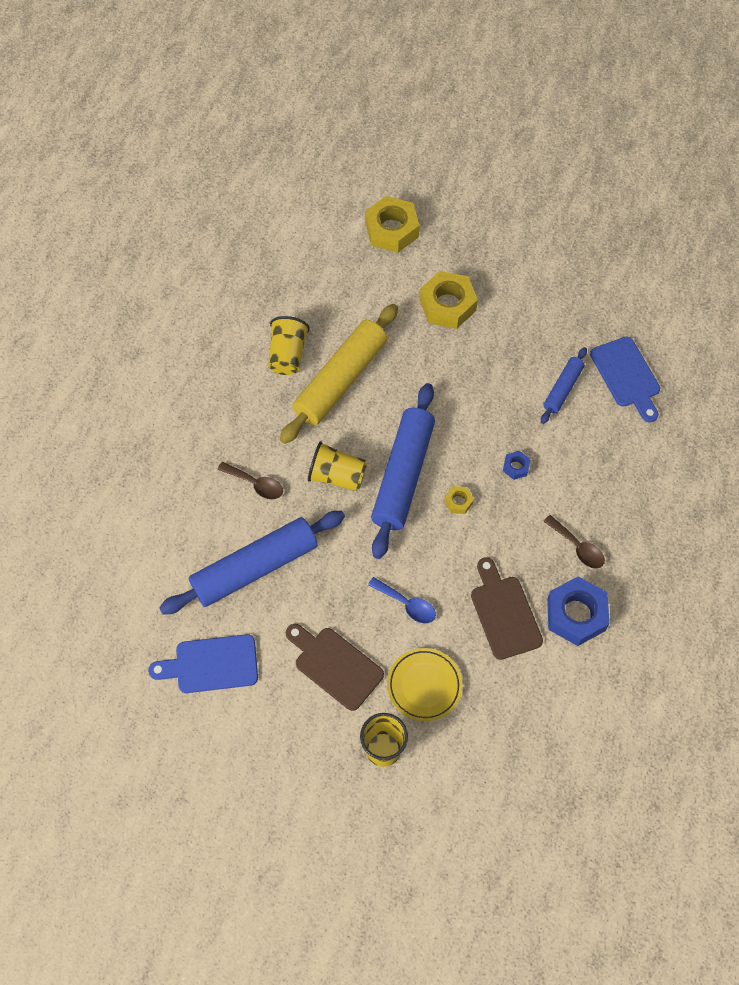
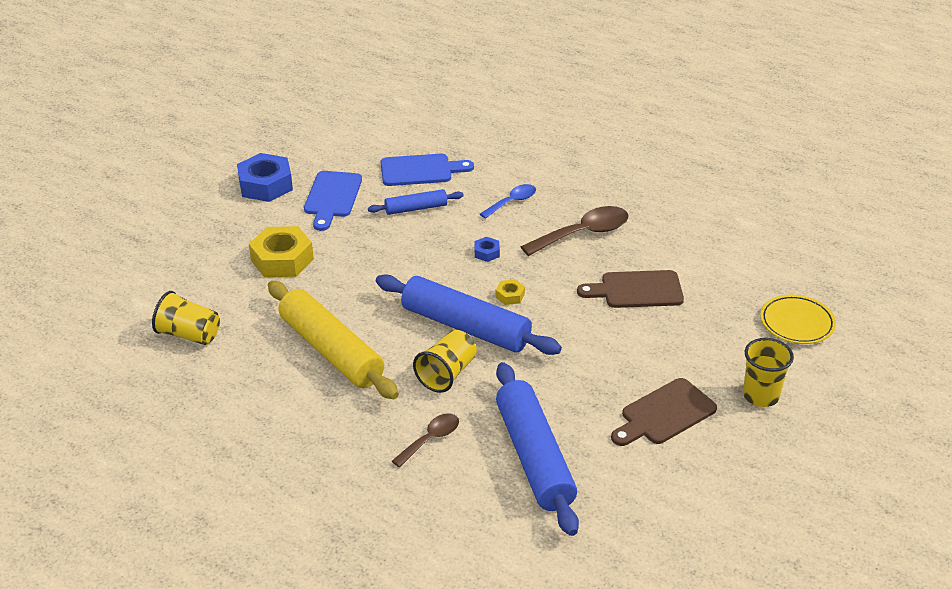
camera: 75 degrees left, 25 degrees down
(211, 664) = (641, 513): blue cutting board -> blue cutting board (332, 197)
(288, 355) = (277, 385): yellow cup -> yellow cup (189, 334)
(392, 230) = (164, 279): yellow nut -> none
(407, 604) = (610, 351): blue spoon -> blue spoon (512, 202)
(424, 686) = (699, 355): yellow plate -> yellow plate (797, 323)
(563, 389) = (416, 208): blue rolling pin -> blue rolling pin turned 60 degrees counterclockwise
(576, 614) = (649, 248): blue nut -> blue nut (265, 185)
(577, 547) = (583, 233): brown spoon -> brown spoon, size x1.67

